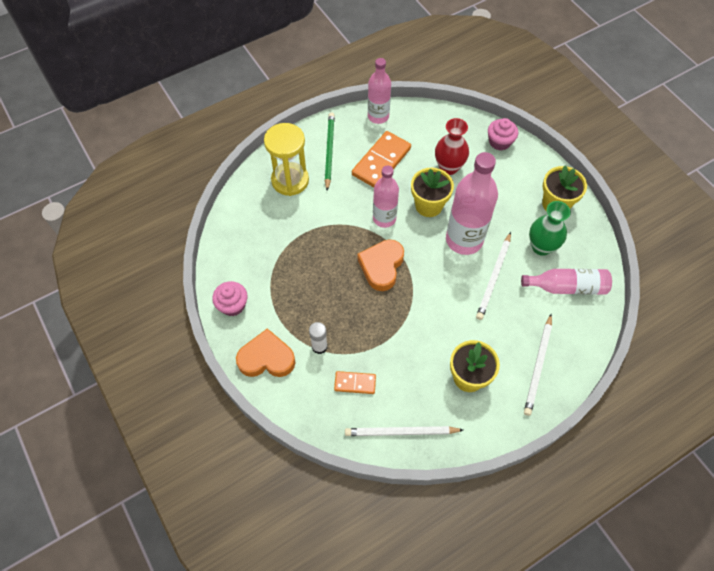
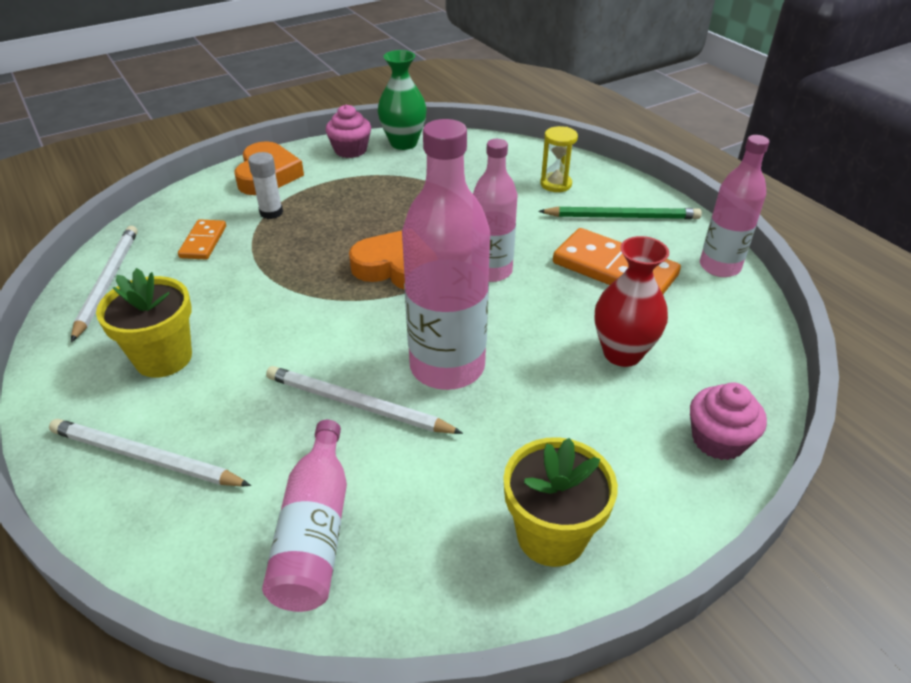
camera: 90 degrees right, 20 degrees down
(290, 180) = (556, 184): yellow hourglass -> yellow hourglass, size x0.55
(428, 205) = (524, 323): yellow flower pot -> none
(541, 247) = (426, 492): green vase -> green vase (403, 143)

